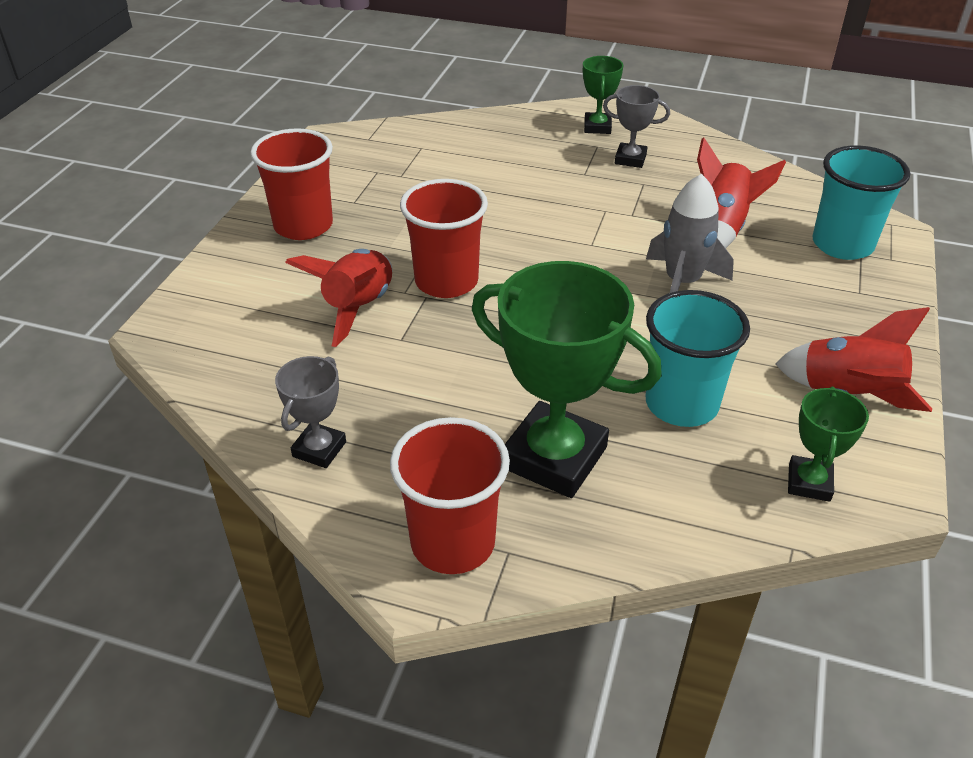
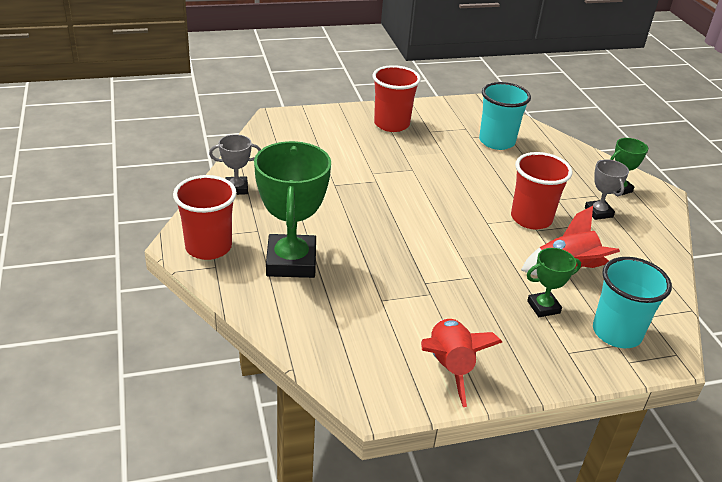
camera: 55 degrees right, 5 degrees down
(358, 307) = (345, 163): red rocket -> none
(446, 281) = (395, 183): red cup -> red cup (531, 218)
(681, 404) = (374, 297): turquoise cup -> turquoise cup (496, 141)
(682, 282) = (489, 268): grey rocket -> none
(809, 482) = (351, 365): green trophy -> green trophy (543, 307)

